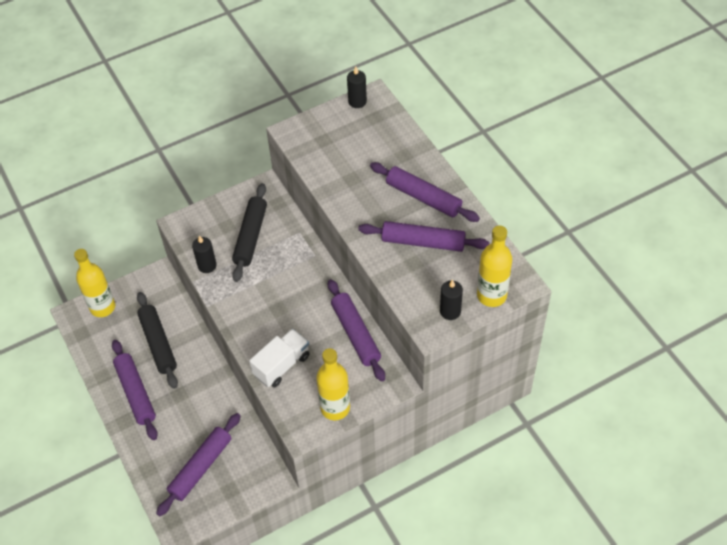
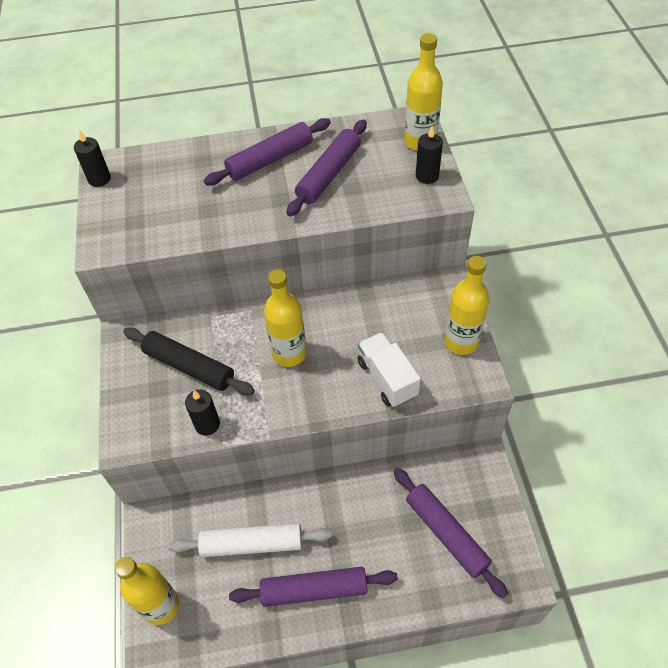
camera: 70 degrees left, 0 degrees up
(158, 343) = (252, 544): black rolling pin -> white rolling pin
(283, 294) = (289, 354): none -> yellow bottle
(356, 334) = (373, 300): purple rolling pin -> none

